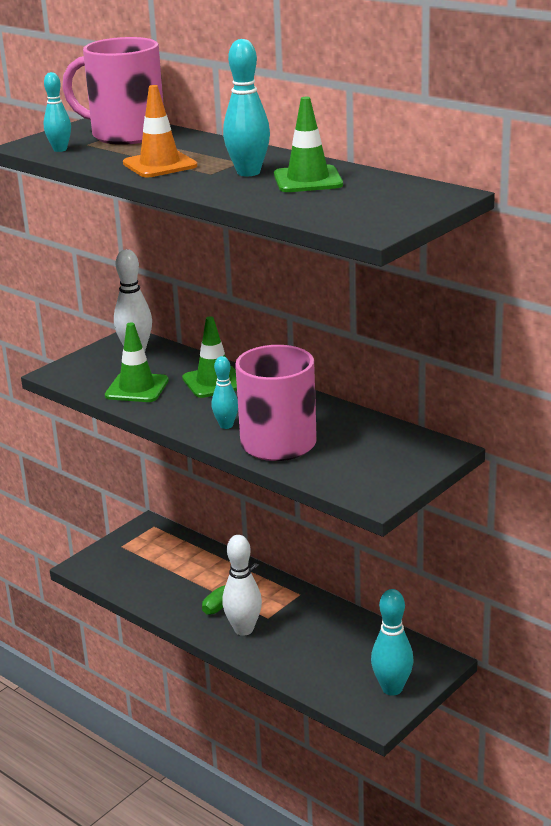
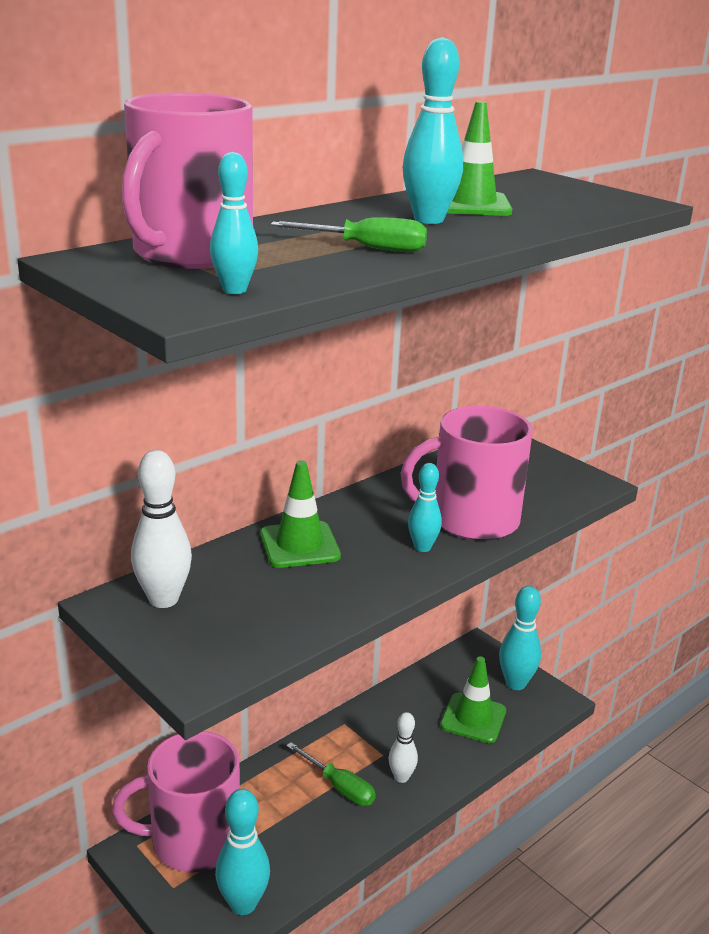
camera: 85 degrees left, 0 degrees up
(110, 575) = (243, 904): none -> turquoise bowling pin
(137, 388) = (290, 606): green traffic cone -> green traffic cone (473, 718)
(160, 165) = (367, 248): orange traffic cone -> green screwdriver
(161, 546) = (192, 840): none -> pink mug
(243, 629) = (401, 777): white bowling pin -> white bowling pin, size x0.63

